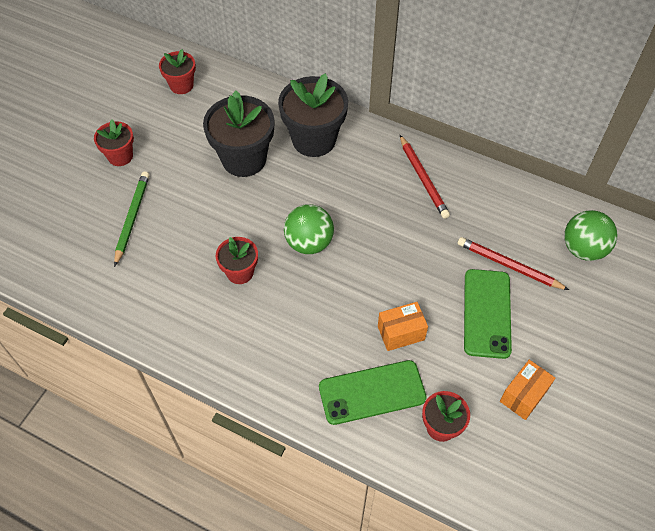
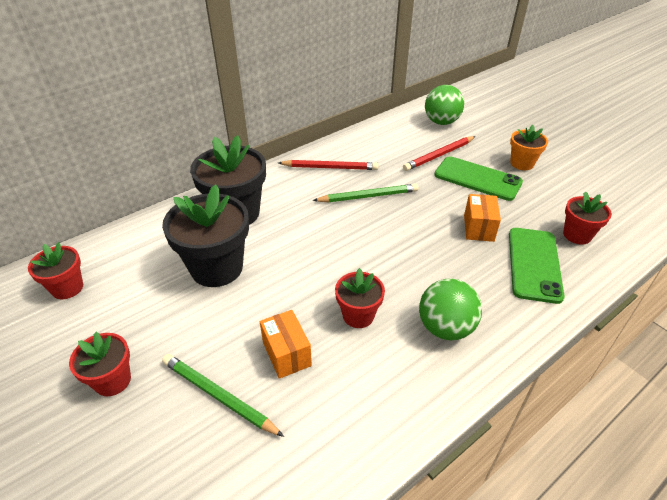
camera: 65 degrees left, 15 degrees down
(309, 242) = (352, 253): green ball -> green ball (445, 328)
(396, 226) = (368, 196): none -> green pencil
(523, 395) = (557, 186): orange box -> orange box (286, 354)
(547, 351) = (522, 163): none -> orange flower pot

